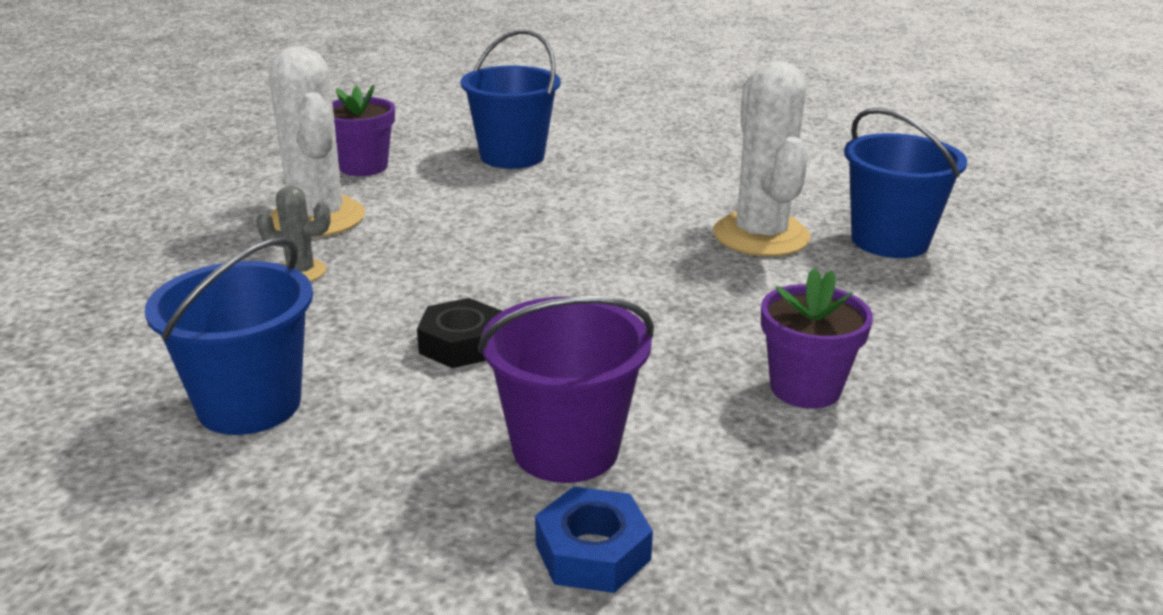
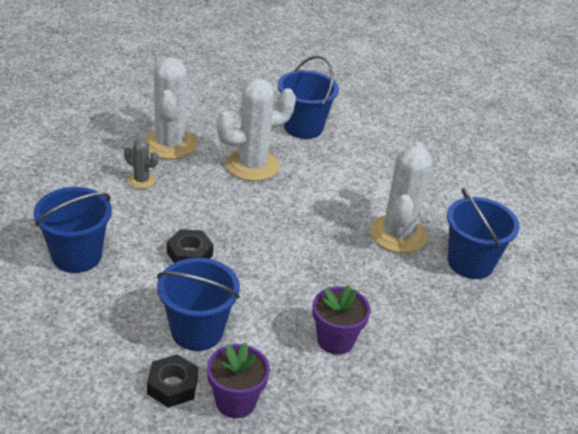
camera: 20 degrees right, 10 degrees up
(363, 167) = (216, 111): purple flower pot -> purple flower pot (235, 401)
(472, 212) = (252, 165): none -> white cactus
(565, 448) = (197, 331): purple bucket -> blue bucket
(592, 552) = (172, 386): blue nut -> black nut

